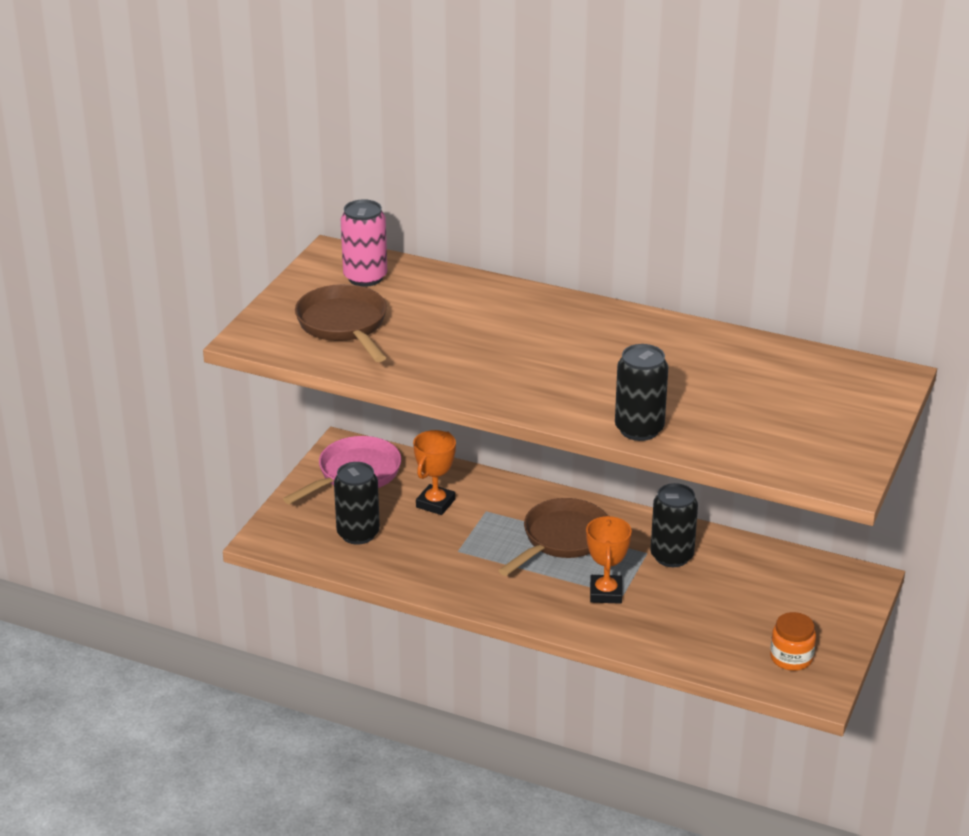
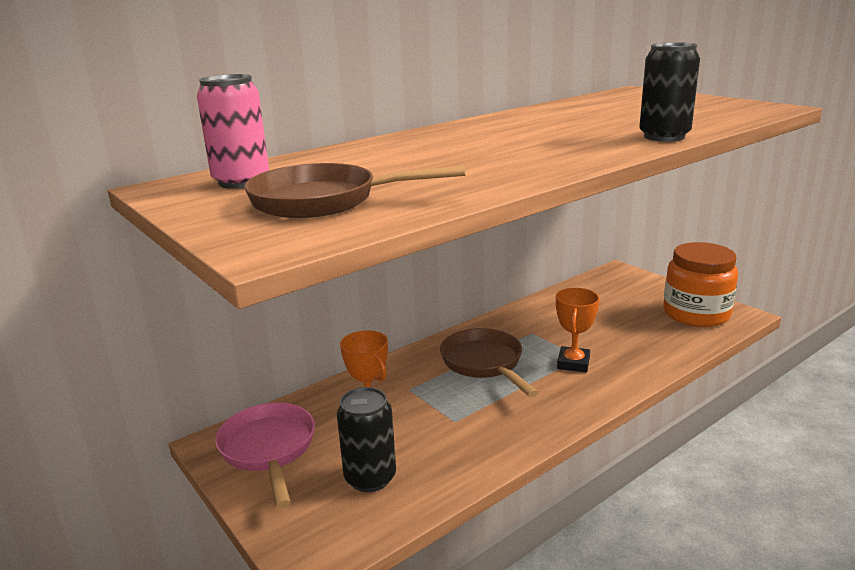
camera: 60 degrees left, 10 degrees down
(605, 593) = (573, 363): orange trophy -> orange trophy turned 75 degrees clockwise
(671, 556) = (544, 324): black can -> none
(791, 658) = (696, 314): orange jar -> orange jar, size x1.89

